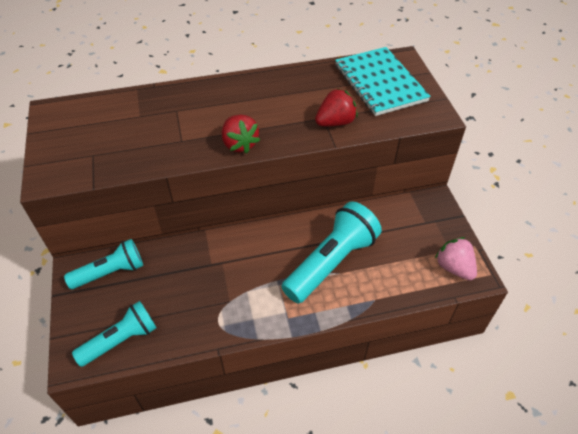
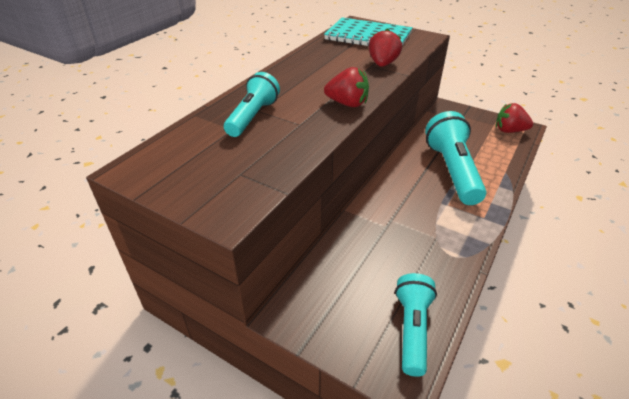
camera: 45 degrees left, 10 degrees down
(110, 272) = (321, 292): turquoise flashlight -> turquoise flashlight (253, 117)
(454, 267) = (509, 131): pink strawberry -> red strawberry

